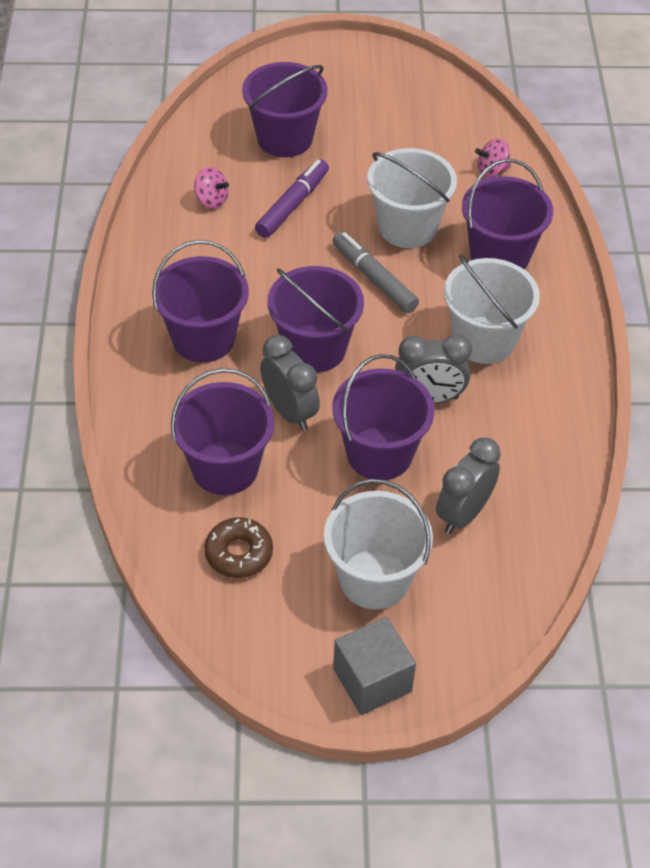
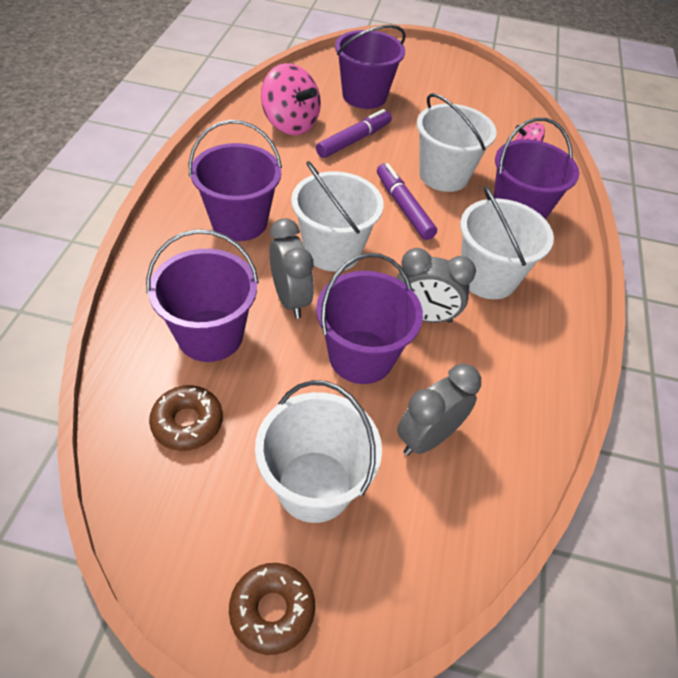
camera: 10 degrees right, 0 degrees up
(211, 200) = (290, 124): pink spinning top -> pink spinning top, size x1.94
(314, 348) = (333, 250): purple bucket -> white bucket
(372, 680) = (272, 610): grey cube -> brown donut
(374, 278) = (403, 207): grey marker -> purple marker

